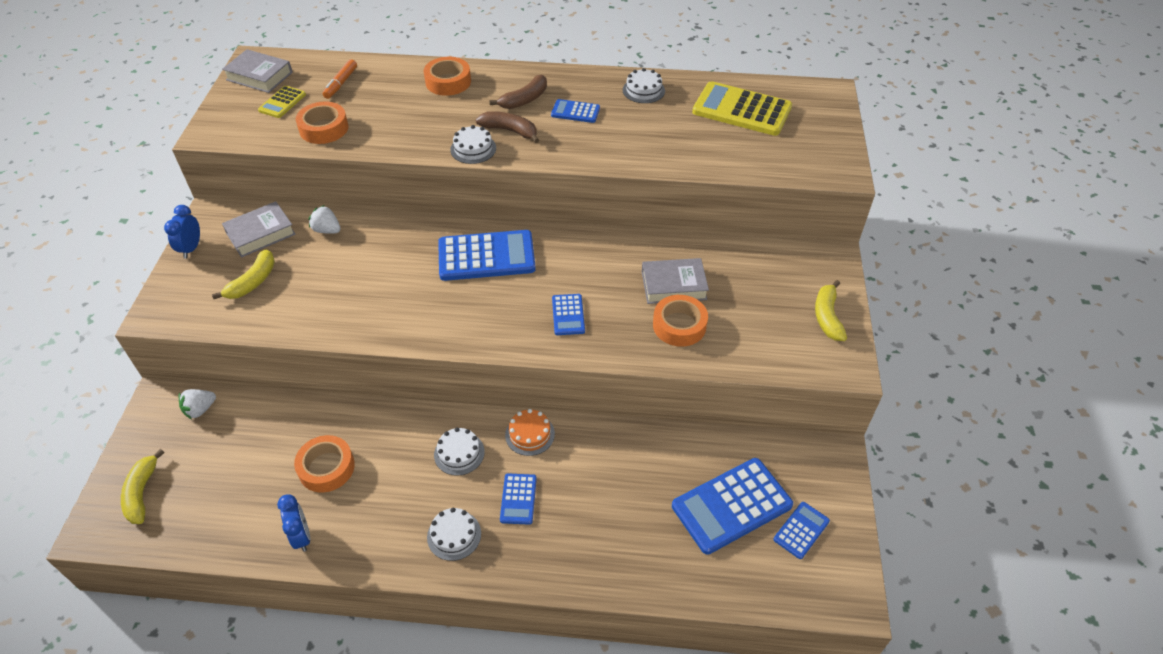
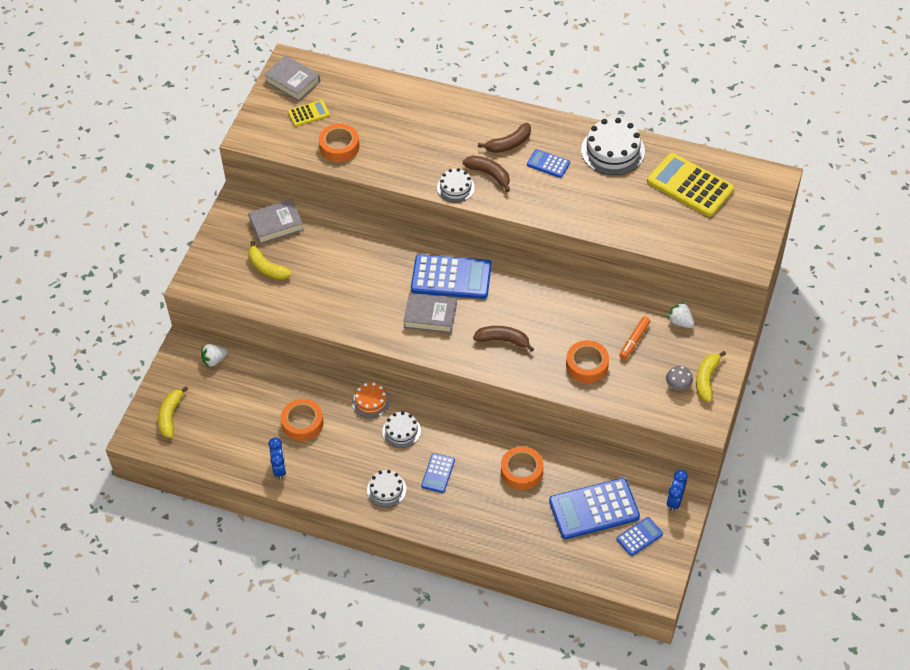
camera: 15 degrees right, 5 degrees up
(191, 248) = (222, 229): blue clock -> blue clock (674, 501)
(253, 282) = (267, 268): yellow banana -> yellow banana turned 90 degrees clockwise
(282, 102) = (309, 113): yellow calculator -> yellow calculator turned 150 degrees counterclockwise
(327, 230) = (329, 231): white strawberry -> white strawberry (680, 322)
(341, 83) = (359, 101): orange marker -> orange marker (634, 340)
(448, 82) = (448, 114): orange tape -> orange tape (521, 471)
(530, 434) = (457, 427): orange cake -> orange cake (371, 401)
(568, 315) = (503, 340): blue calculator -> brown banana
(643, 90) = (612, 150): white cake -> white cake, size x1.71
(673, 285) = (593, 330): grey book -> grey book (430, 316)
(796, 329) = (678, 385): none -> grey mushroom

